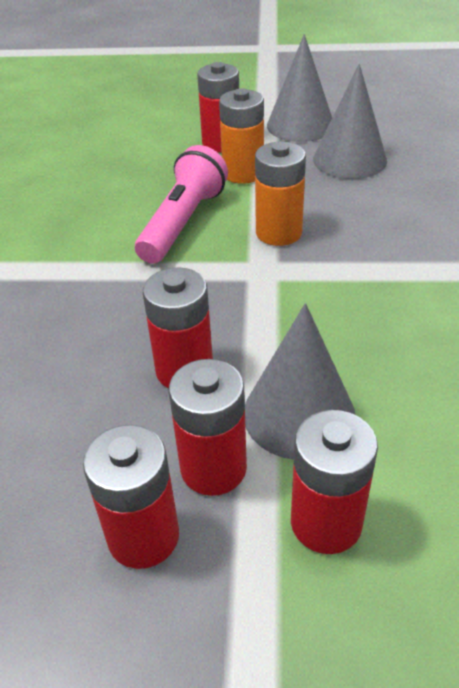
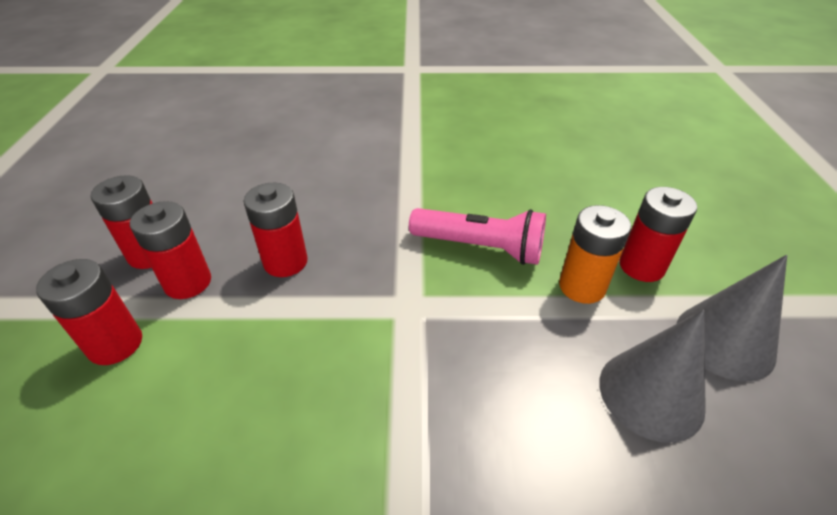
camera: 85 degrees right, 0 degrees up
(278, 233) = (471, 318): orange battery -> none
(299, 414) = (221, 330): grey cone -> none

